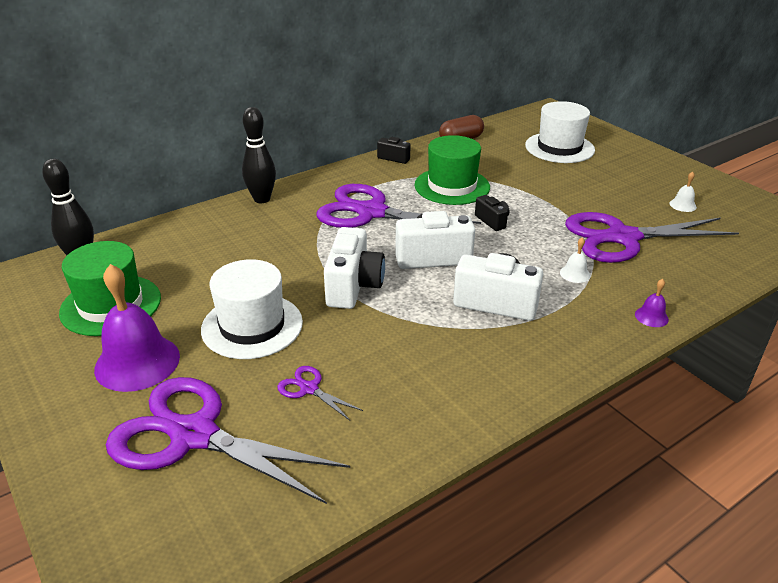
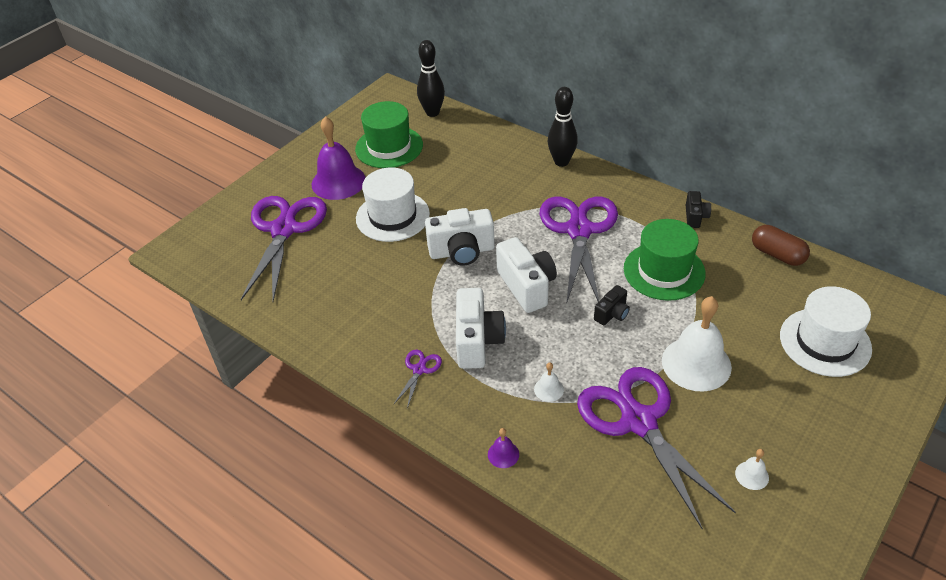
camera: 75 degrees right, 10 degrees up
(309, 389) = (338, 264): purple scissors -> purple scissors (419, 369)
(565, 198) = (696, 363): none -> white bell

